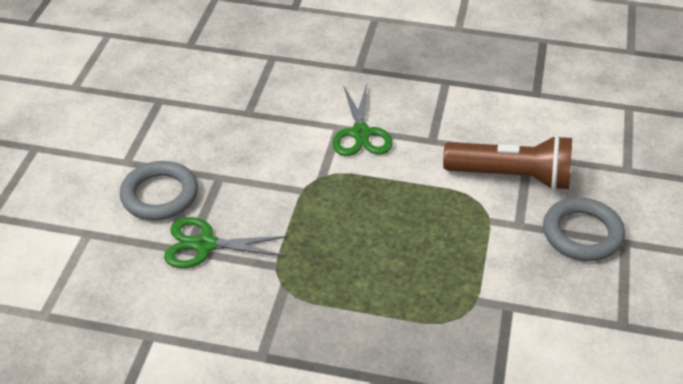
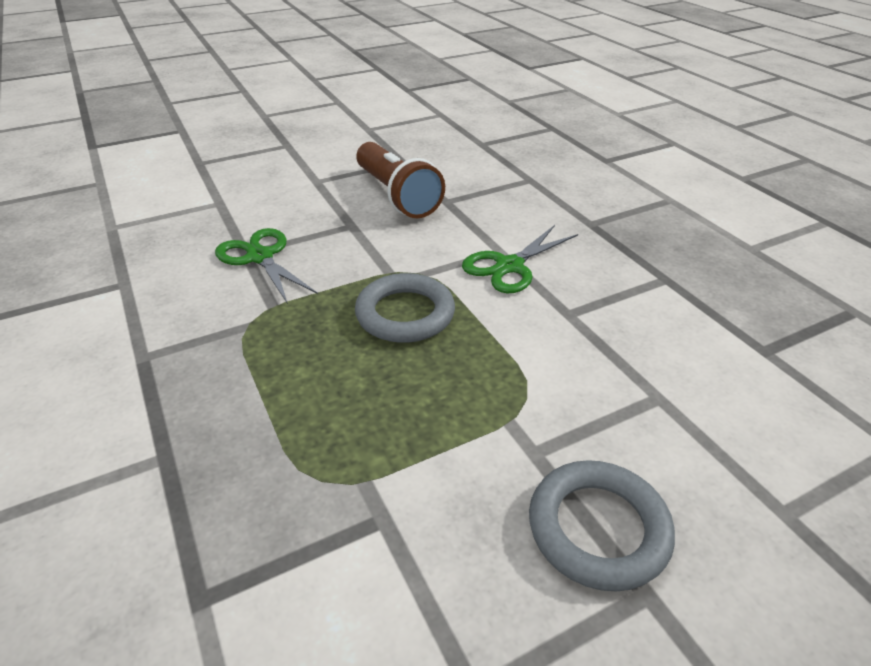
camera: 50 degrees right, 5 degrees down
(160, 195) = (296, 210): grey ring -> grey ring (405, 314)
(512, 177) = (603, 402): brown flashlight -> brown flashlight (397, 196)

